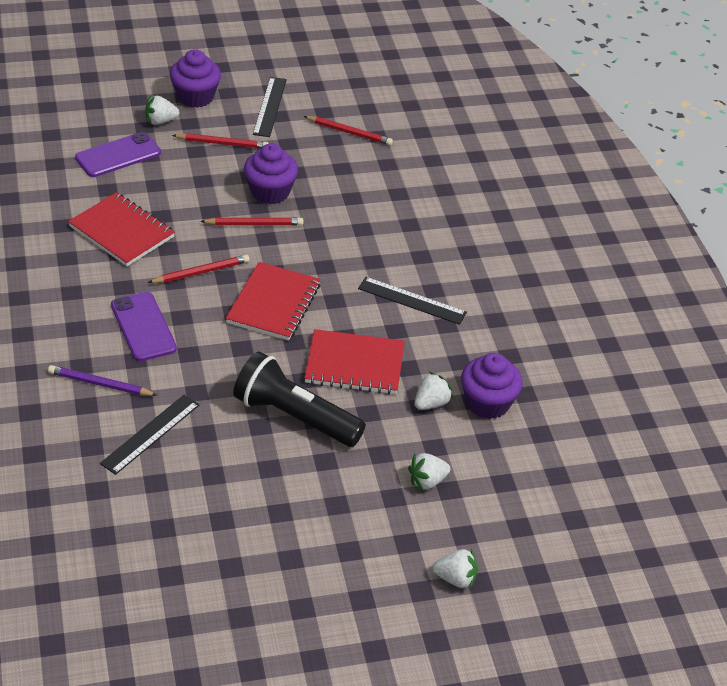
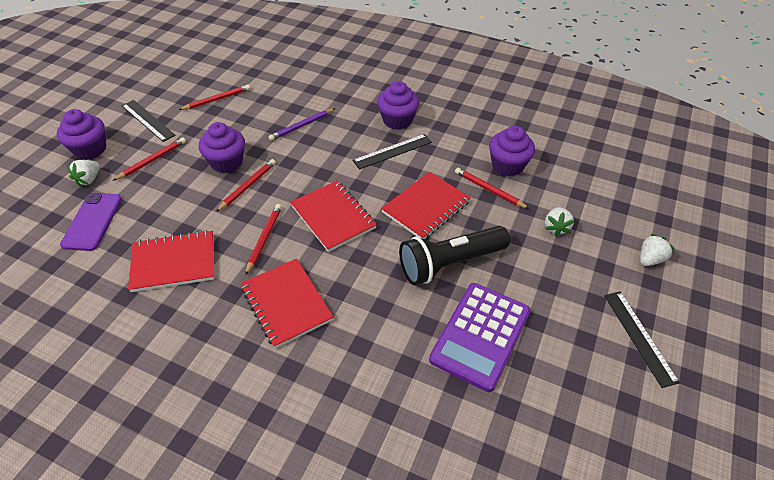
camera: 50 degrees left, 5 degrees up
(100, 384) = (322, 366): purple pencil -> purple pencil (301, 126)
(143, 327) = (286, 304): purple phone -> red notebook
(150, 434) = (402, 360): black ruler -> black ruler (639, 337)
(225, 476) = (480, 335): none -> purple calculator
(431, 403) = (489, 190): white strawberry -> red pencil
(466, 280) = (397, 120): none -> purple cupcake

